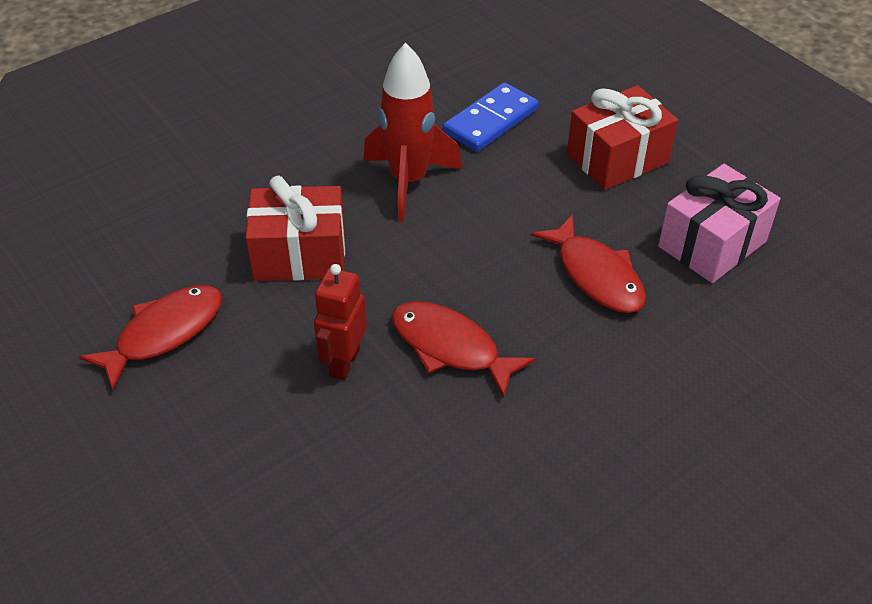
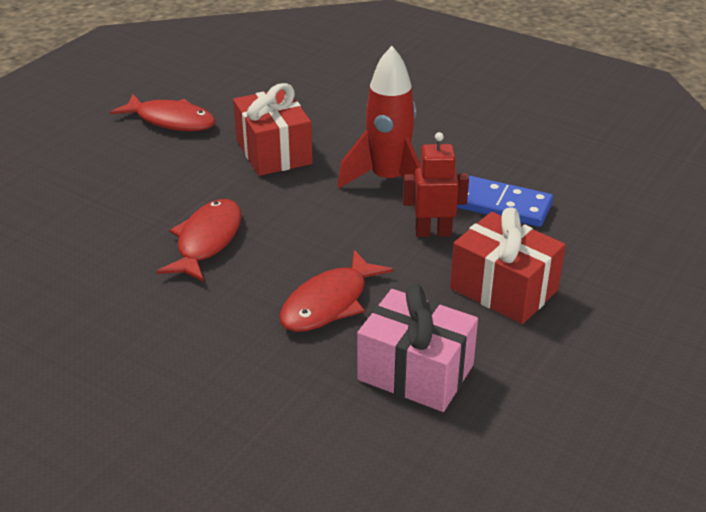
camera: 70 degrees right, 10 degrees down
(344, 362) = (172, 196): red robot -> red robot (433, 232)

